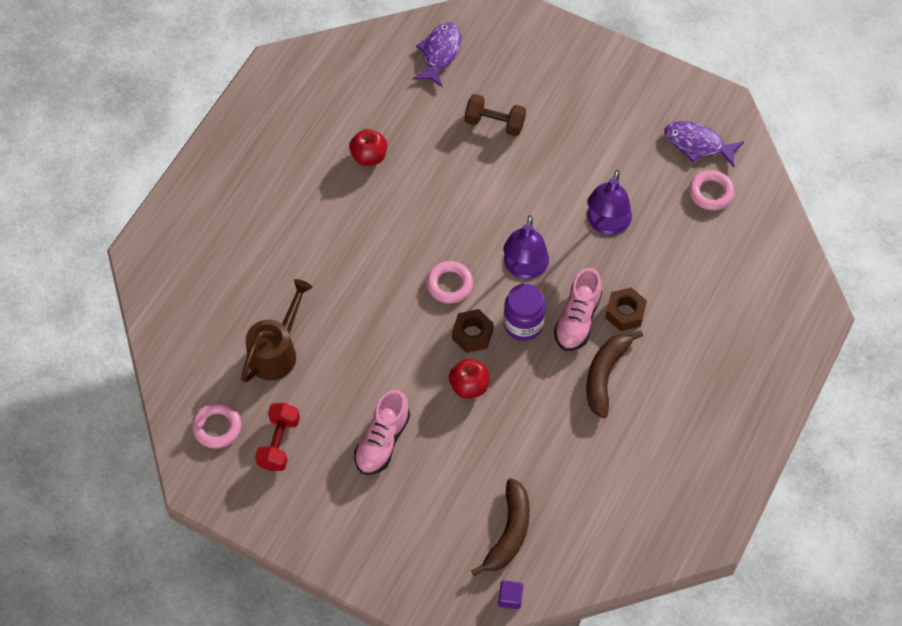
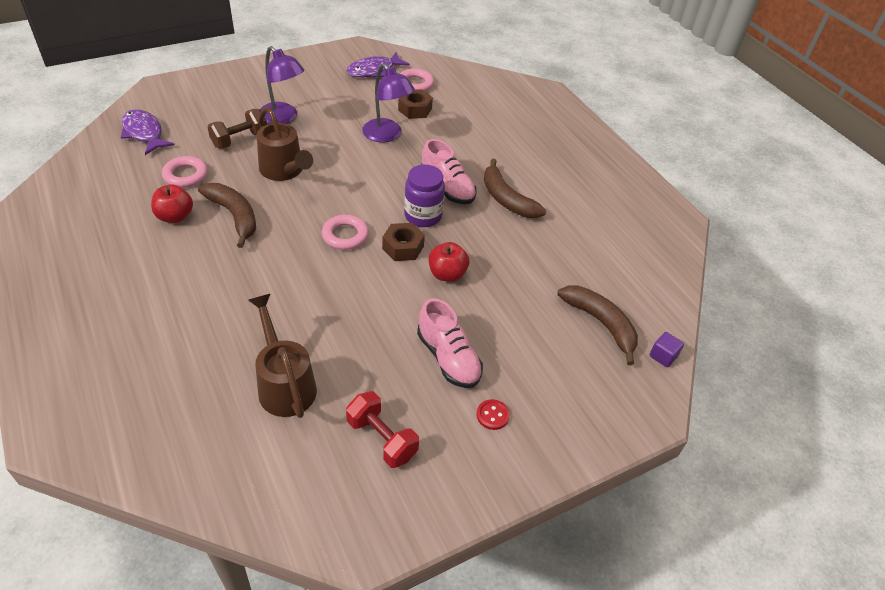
camera: 60 degrees left, 15 degrees down
(217, 427) = (316, 484): pink ring -> pink ring (185, 175)
(352, 502) = (492, 415): none -> red button
(404, 193) = (234, 216): none -> brown banana
(486, 185) = (284, 171): none -> brown watering can
(524, 268) = (377, 190): purple lamp -> purple lamp (283, 118)
(625, 313) = (465, 164): brown nut -> brown nut (415, 109)

